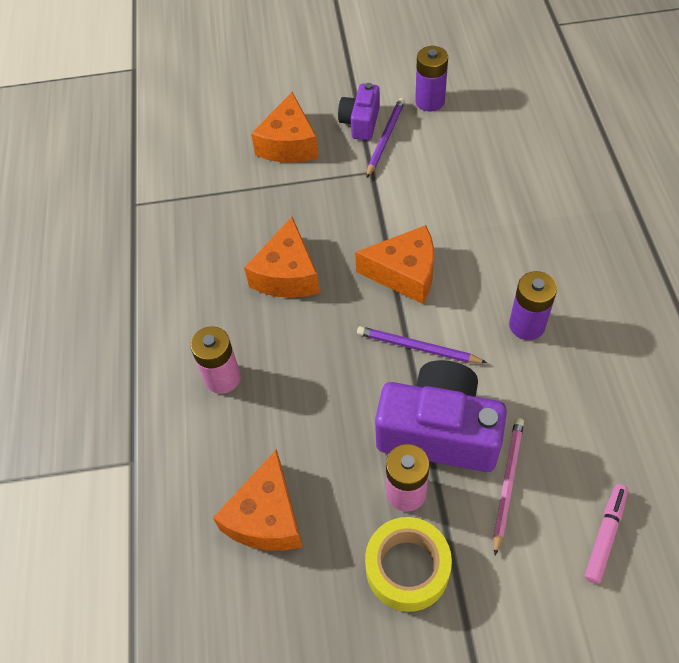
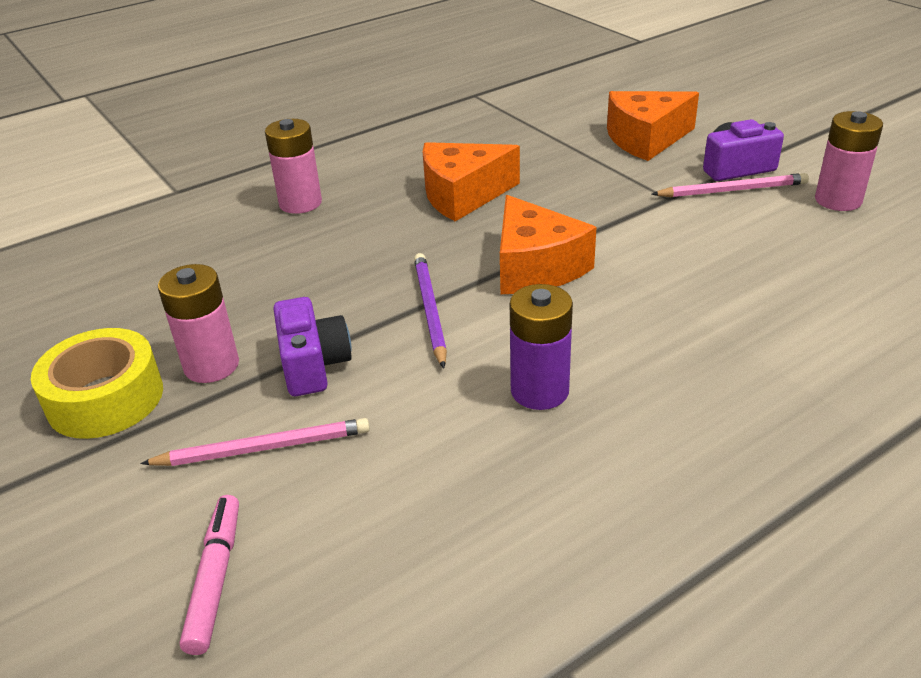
camera: 60 degrees right, 20 degrees down
(266, 517) = (142, 281): orange cheese -> none
(385, 138) = (732, 190): purple pencil -> pink pencil
(430, 101) = (838, 200): purple battery -> pink battery
(439, 431) = (313, 365): purple camera -> purple camera, size x0.55
(605, 535) = (216, 578): pink marker -> pink marker turned 90 degrees counterclockwise

